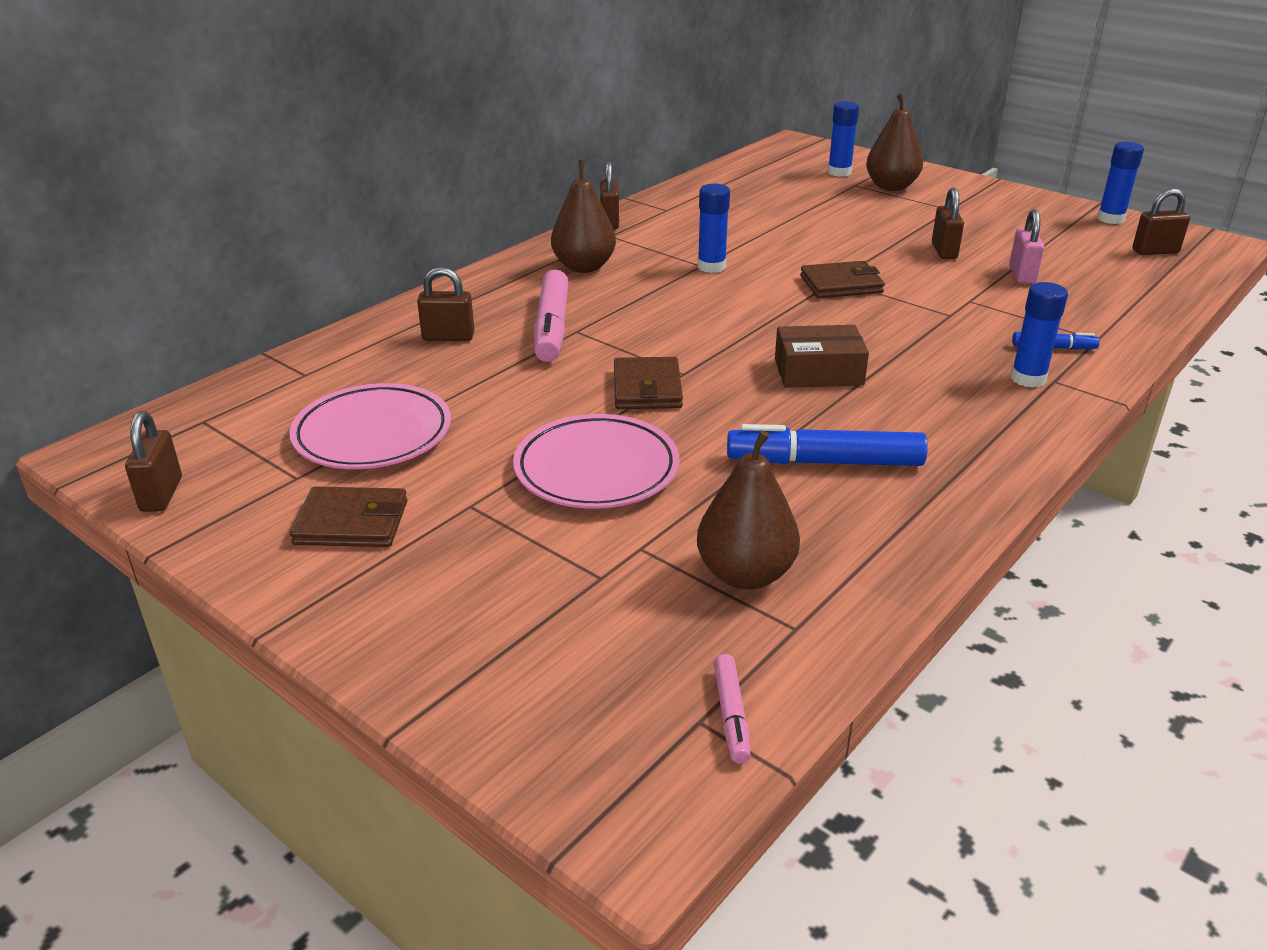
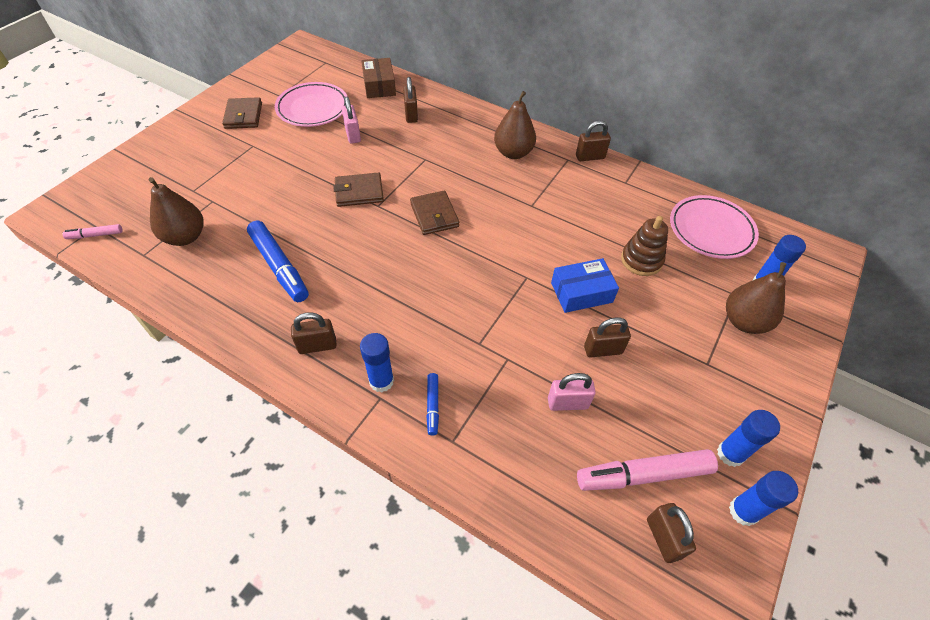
camera: 80 degrees right, 20 degrees up
(161, 494) = (269, 66): brown padlock -> brown padlock (317, 346)
(483, 392) = (353, 135): none -> pink padlock
(552, 327) = (427, 149): pink marker -> pink marker (643, 474)
(596, 469) = (278, 181): pink plate -> pink plate (711, 230)
(711, 267) = (530, 210): blue glue stick -> blue glue stick (730, 454)
(805, 218) = (641, 260): none -> brown stacking toy
(818, 372) = (383, 265): brown box -> brown box (379, 86)
(824, 462) = (279, 267): blue marker -> blue marker turned 150 degrees clockwise
(841, 284) = (518, 280): brown wallet -> brown wallet (434, 215)
(859, 252) = (581, 292): none -> blue box

